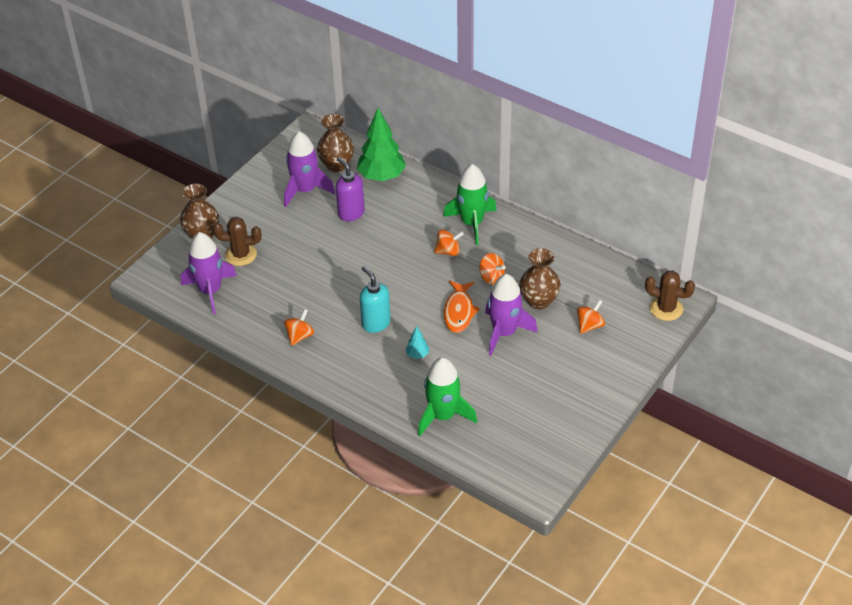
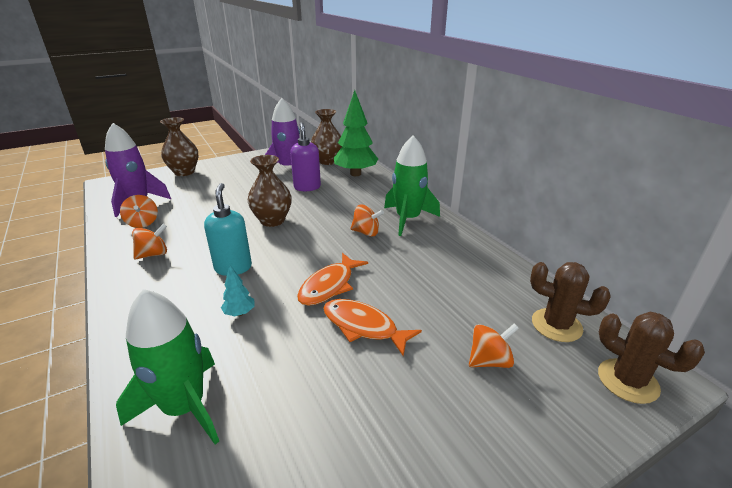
camera: 25 degrees right, 15 degrees down
(241, 255) = (193, 188): brown cactus -> brown cactus (556, 325)
(491, 277) = (393, 266): orange spinning top -> orange spinning top (142, 223)
(504, 332) = (363, 326): purple rocket -> orange fish
(539, 301) = (433, 306): brown vase -> brown vase (272, 221)

